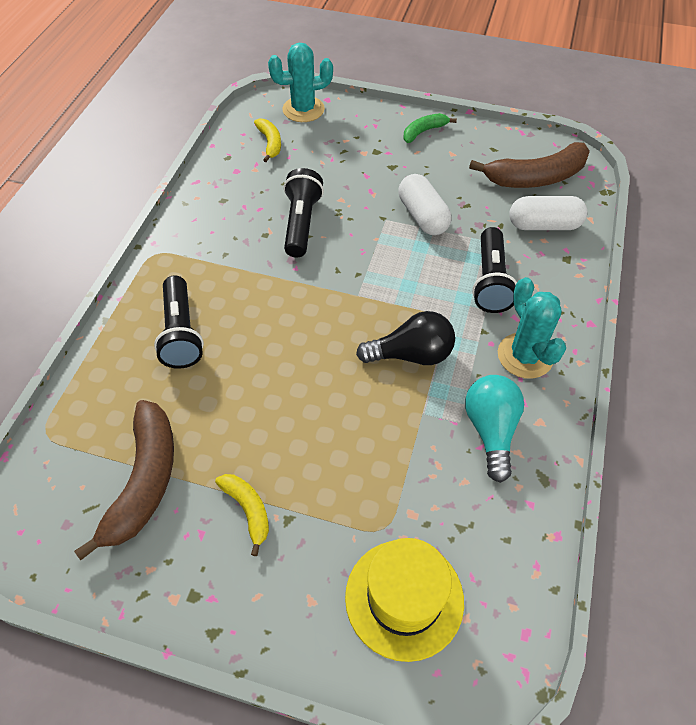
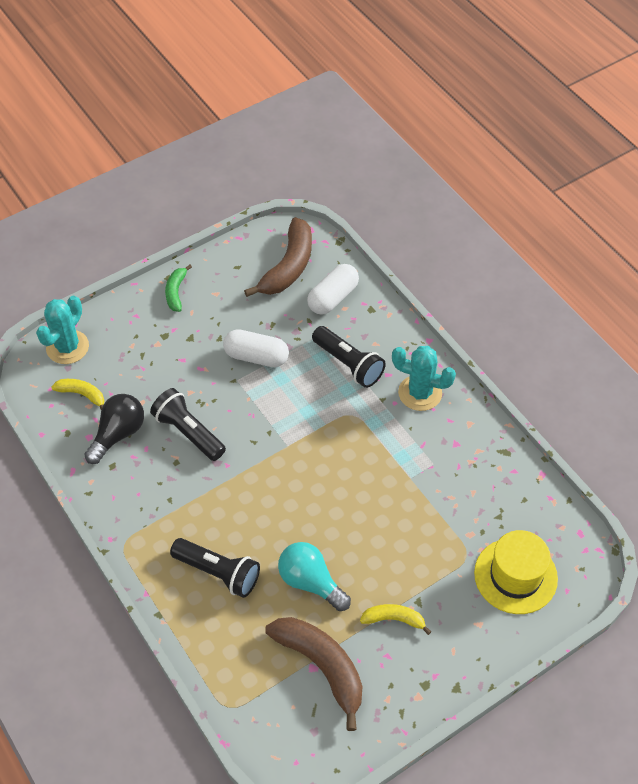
camera: 50 degrees left, 0 degrees up
(411, 354) = (363, 451): black light bulb -> black light bulb (118, 434)
(491, 430) = (453, 452): turquoise light bulb -> turquoise light bulb (310, 582)

